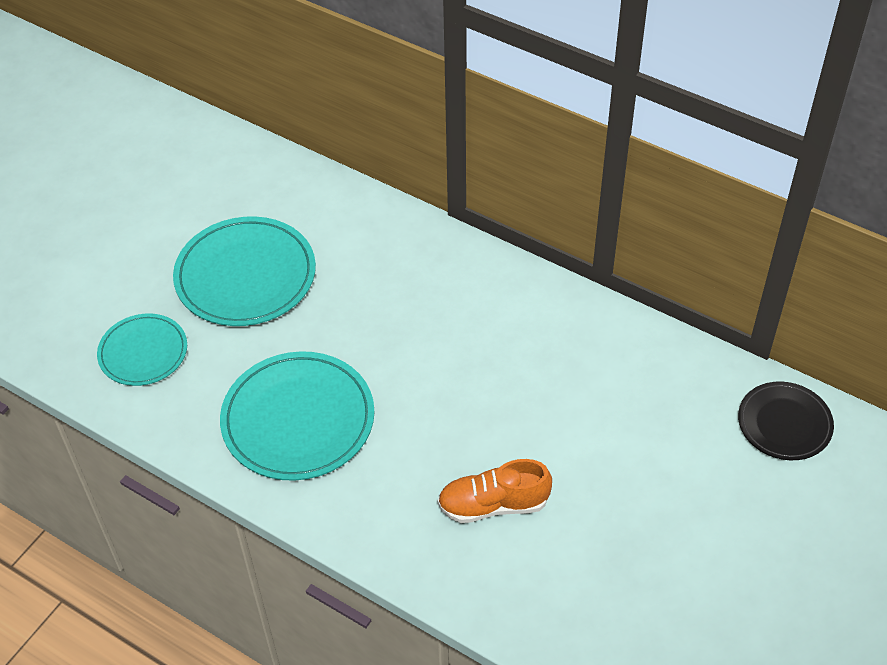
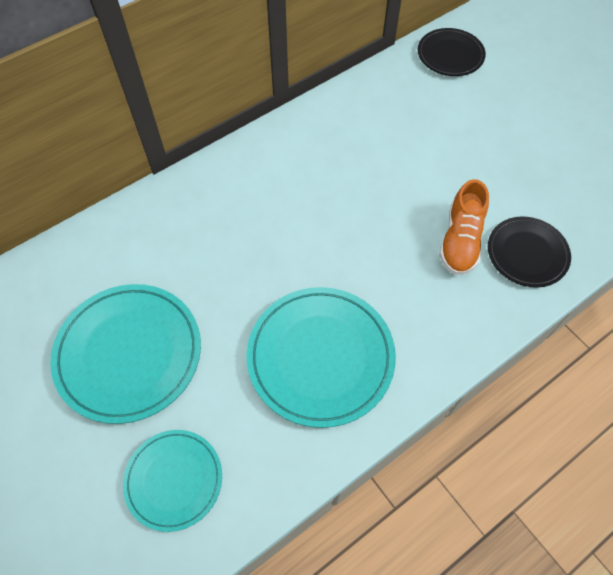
camera: 70 degrees left, 10 degrees up
(506, 576) = (527, 253): none -> black plate

